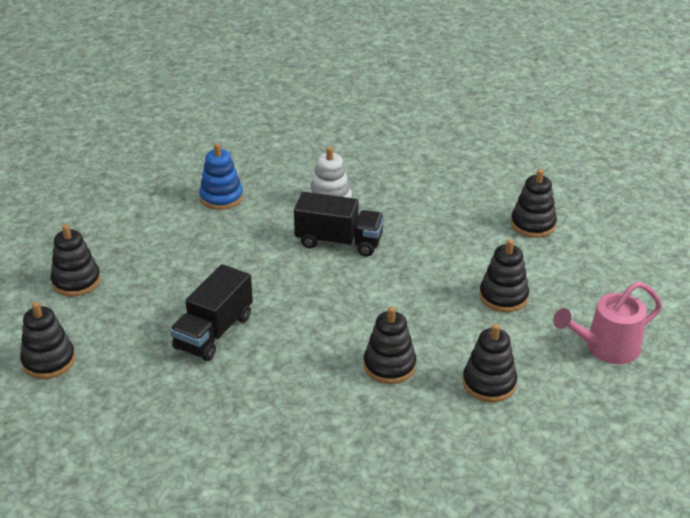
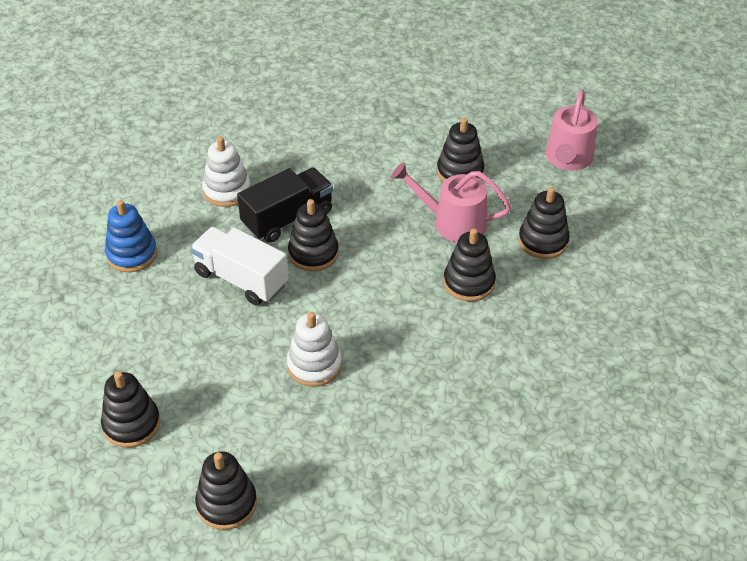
camera: 50 degrees left, 10 degrees up
(214, 332) = (314, 365): black truck -> white stacking toy
(255, 254) = (241, 279): none -> white truck
(442, 322) = (452, 222): none -> pink watering can
(533, 224) = (397, 101): black stacking toy -> black stacking toy (313, 253)

